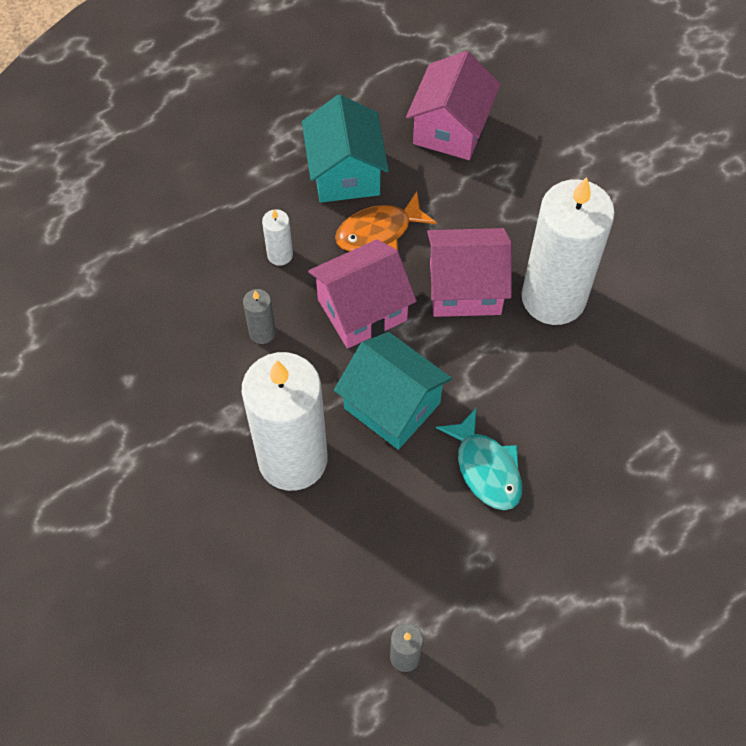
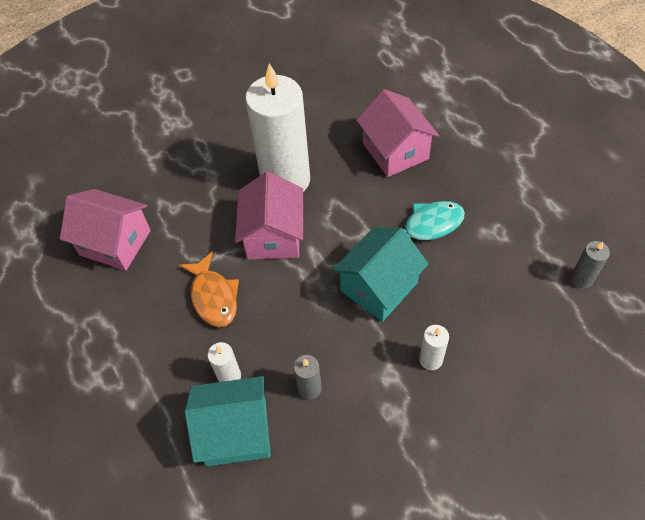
camera: 85 degrees left, 5 degrees down
(292, 459) = (430, 359): white candle -> white candle, size x0.40
(345, 173) = (148, 323): turquoise house -> turquoise house (236, 432)
(362, 310) = (290, 309): pink house -> pink house (395, 151)

